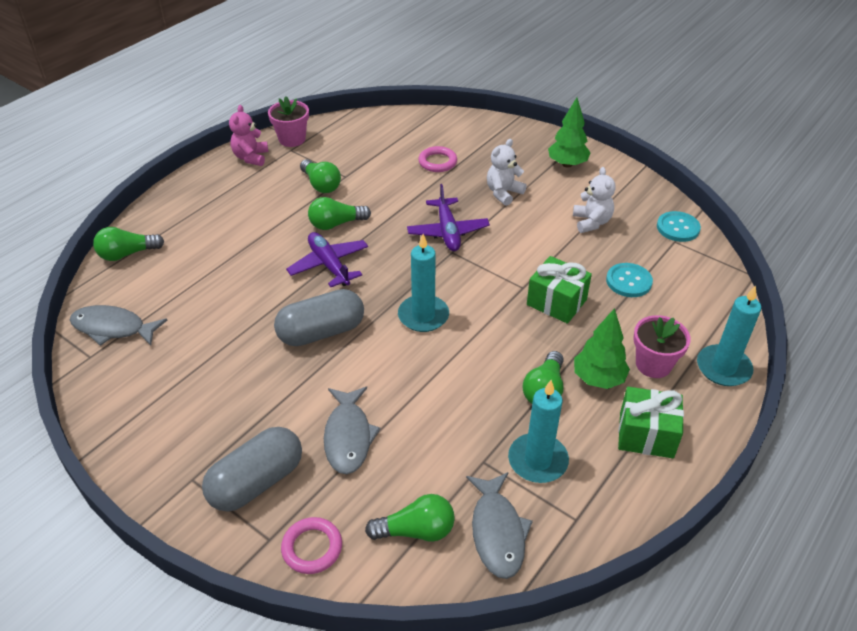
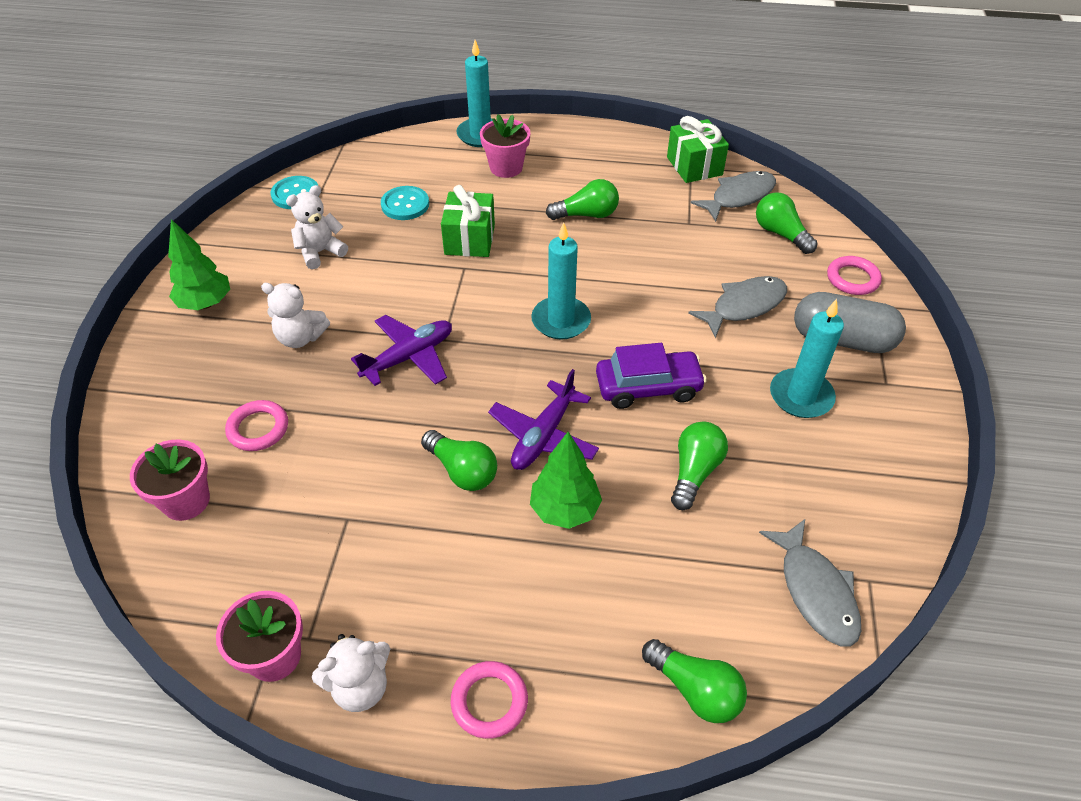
camera: 120 degrees left, 5 degrees up
(201, 190) = (489, 701): none -> pink ring
(251, 157) = (360, 686): pink teddy bear -> white teddy bear
(321, 185) = (384, 537): green light bulb -> green light bulb (694, 472)
(321, 332) = (648, 387): grey capsule -> purple car
(407, 132) = (186, 501): none -> pink flower pot
(537, 460) = (660, 197): turquoise candle -> turquoise candle (801, 396)
(598, 379) = (548, 191): green tree -> green tree (565, 510)
(646, 435) = (585, 155): green gift -> green gift (694, 166)

